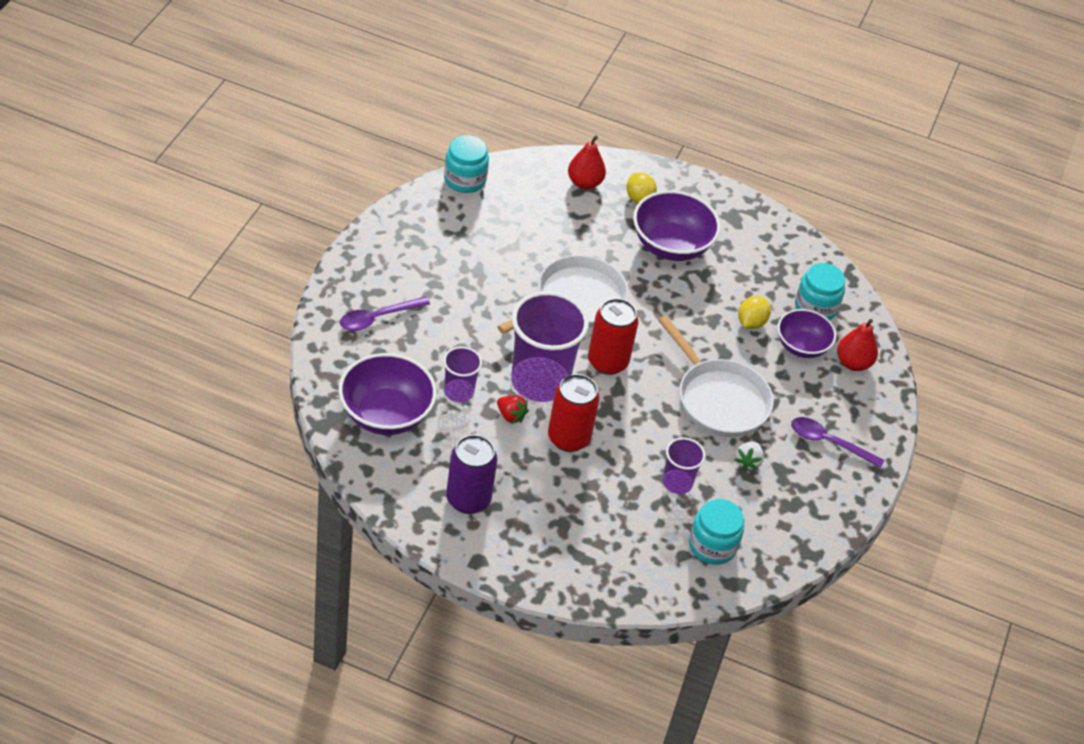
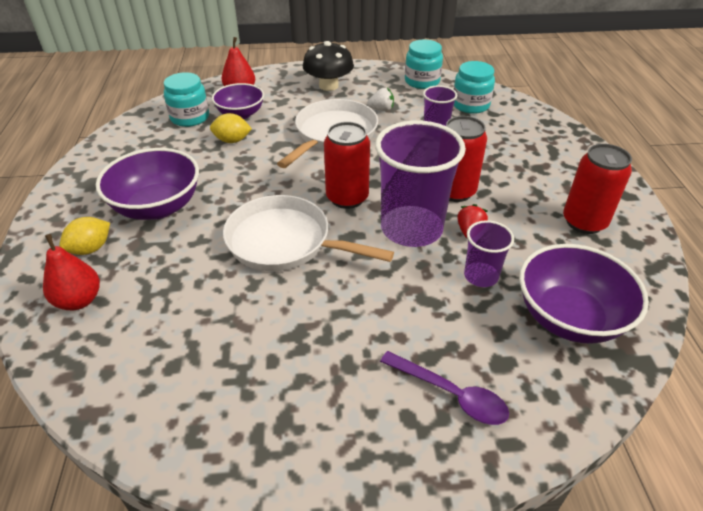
camera: 110 degrees left, 5 degrees down
(465, 180) = (124, 425): turquoise jar -> turquoise jar (422, 81)
(468, 499) = (584, 222): purple can -> red can
(828, 442) = (328, 86): purple spoon -> black mushroom

